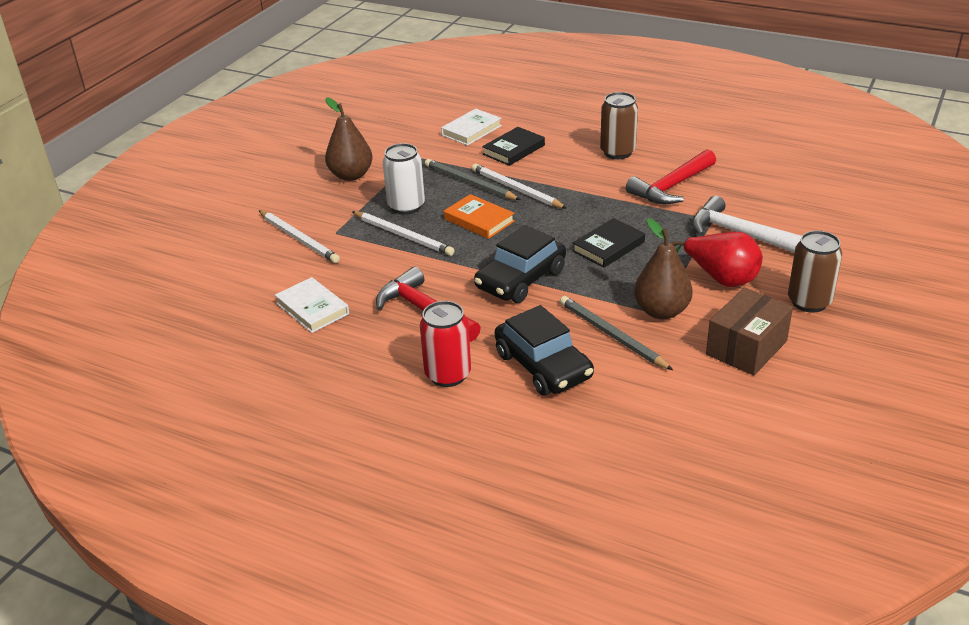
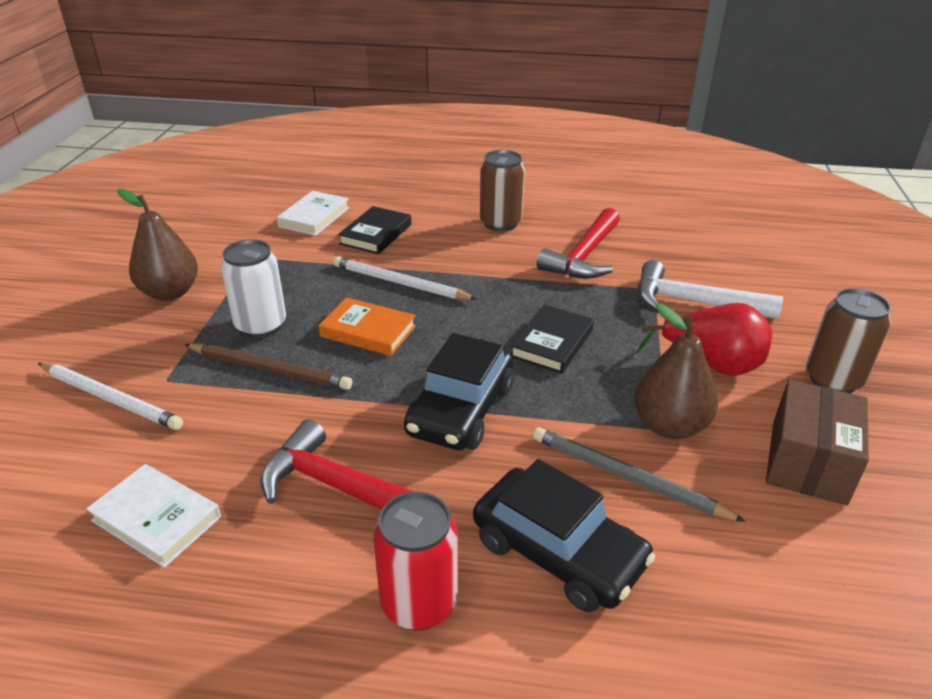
camera: 20 degrees left, 0 degrees up
(403, 235) = (270, 369): white pencil -> brown pencil
(469, 183) = (336, 282): grey pencil -> none

